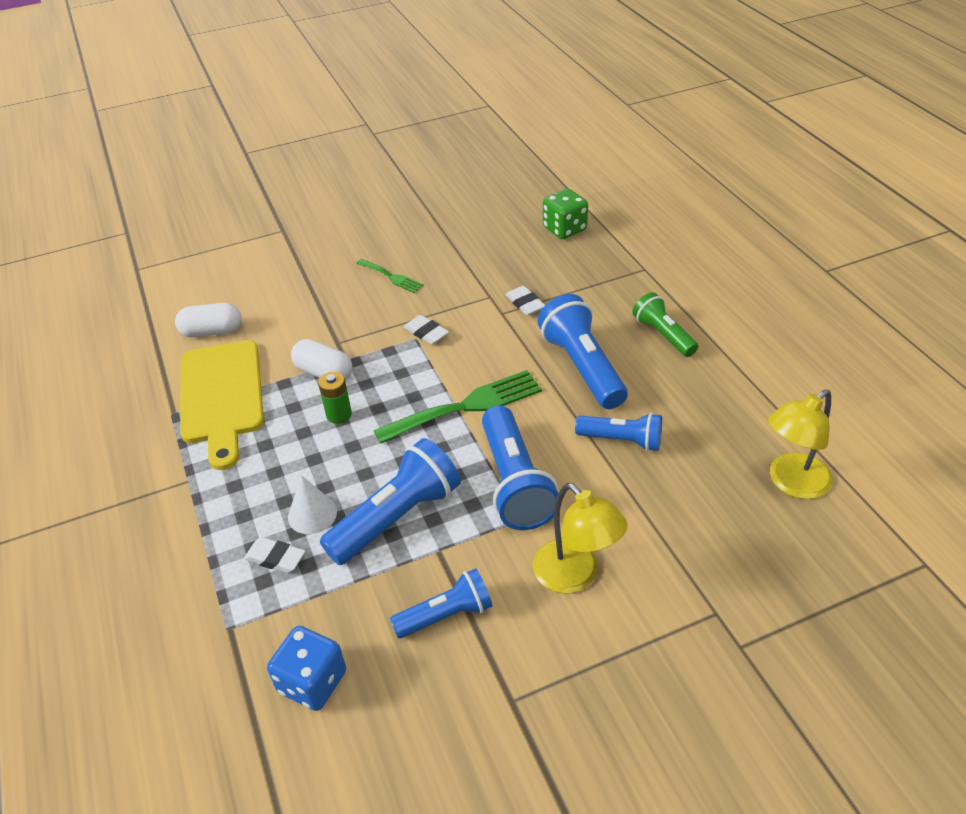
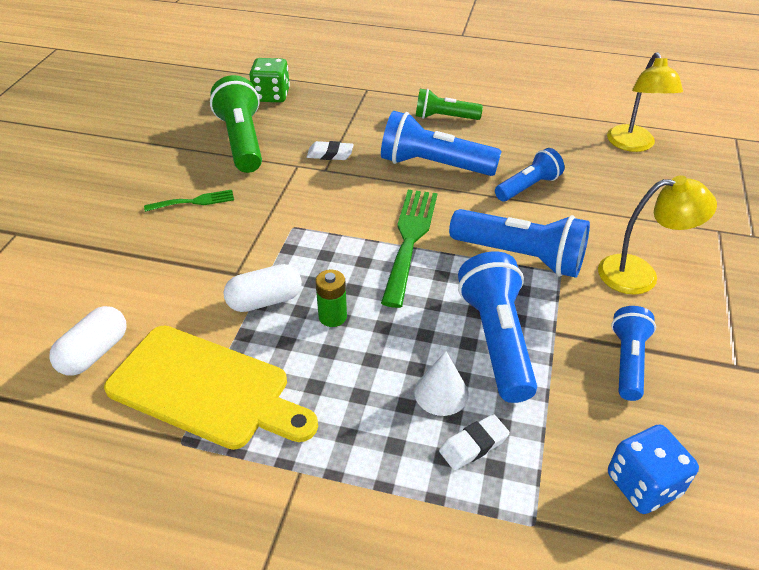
camera: 55 degrees left, 0 degrees up
(426, 333) = (294, 218): white eraser -> none
(487, 253) = (242, 141): none -> green flashlight

